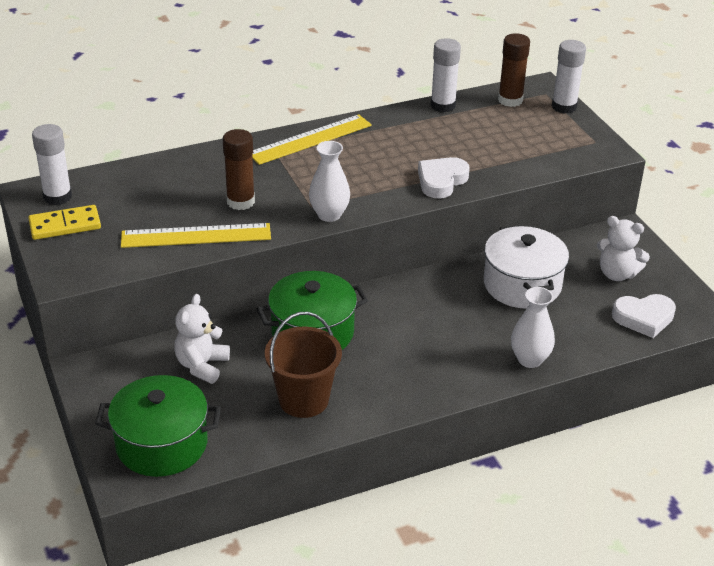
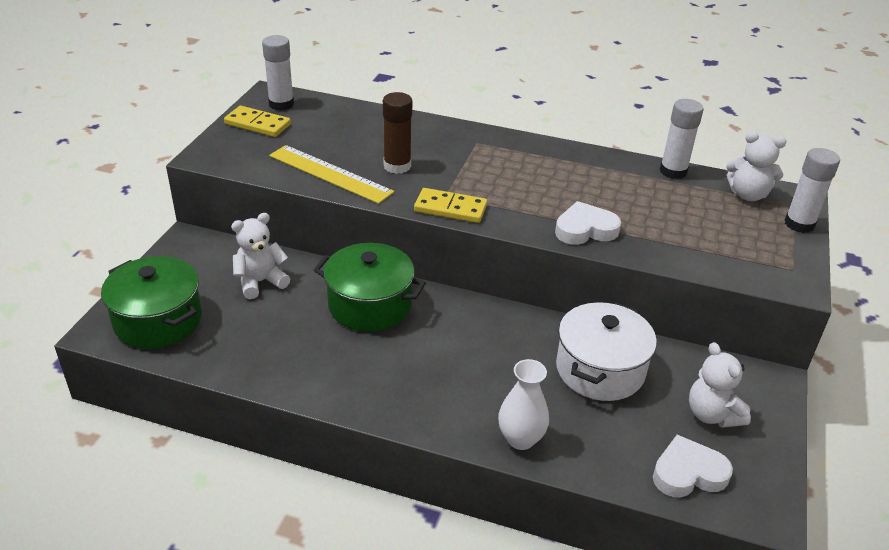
camera: 40 degrees right, 0 degrees up
(303, 400) = (293, 351): brown bucket -> none
(310, 139) = (517, 147): yellow ruler -> none
(329, 215) = (450, 208): white vase -> yellow domino
(510, 100) = (748, 195): brown glue stick -> white teddy bear
(644, 318) = (688, 473): white heart -> white heart turned 135 degrees clockwise

